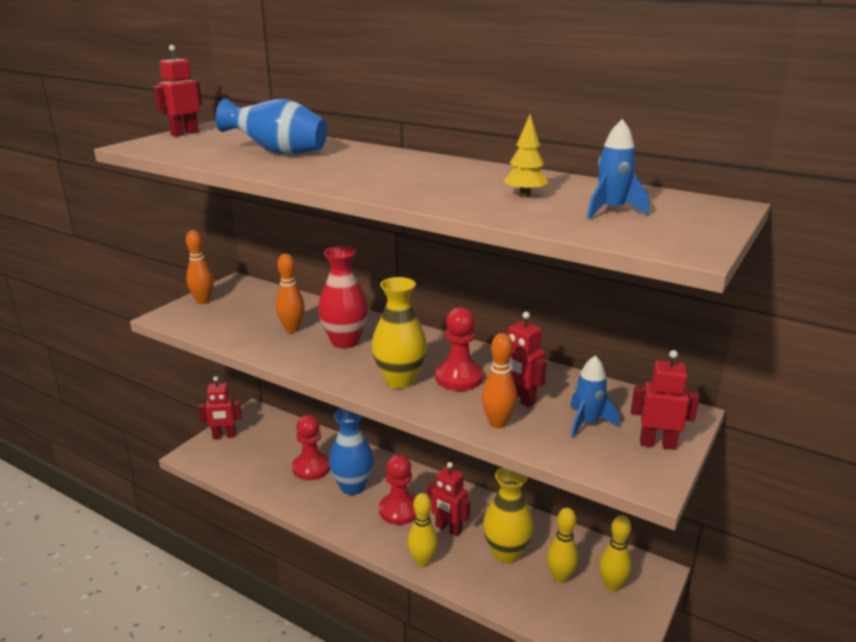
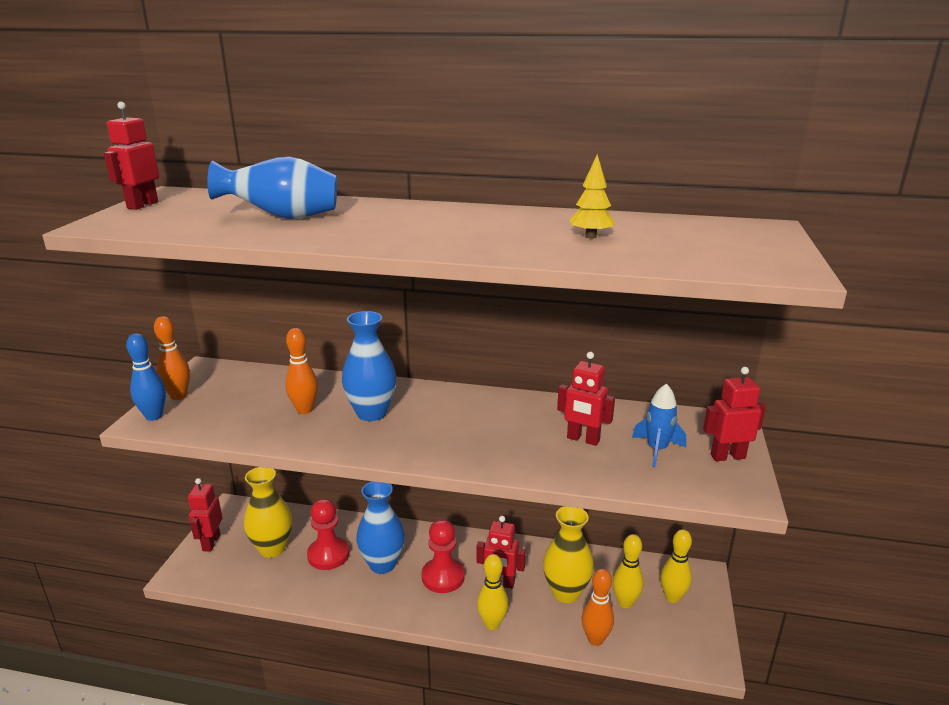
camera: 20 degrees left, 0 degrees up
(176, 314) = (154, 416): none -> blue bowling pin
(224, 436) = (211, 542): red robot -> red robot turned 120 degrees clockwise
(345, 342) = (371, 413): red vase -> blue vase
(399, 380) = (456, 444): yellow vase -> yellow vase (272, 548)
(459, 378) = (512, 429): red pawn -> none
(497, 423) = (579, 467): orange bowling pin -> orange bowling pin (595, 639)
(611, 211) = (684, 243): blue rocket -> none

